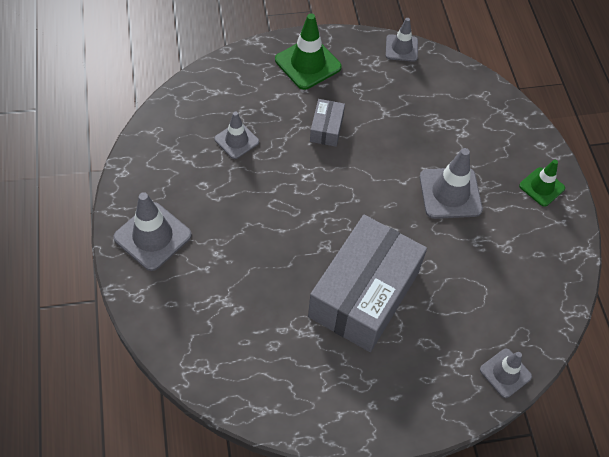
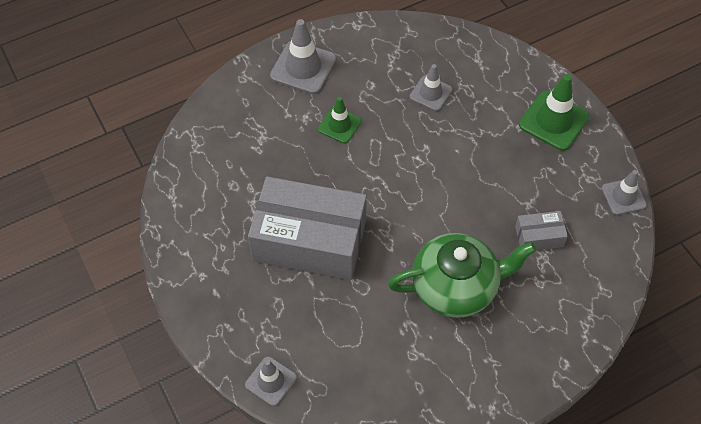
camera: 75 degrees right, 0 degrees up
(326, 128) = (481, 159): grey box -> grey box (539, 236)
(450, 193) = (456, 287): grey traffic cone -> green teapot
(541, 187) = (506, 374): green traffic cone -> green traffic cone (339, 125)

